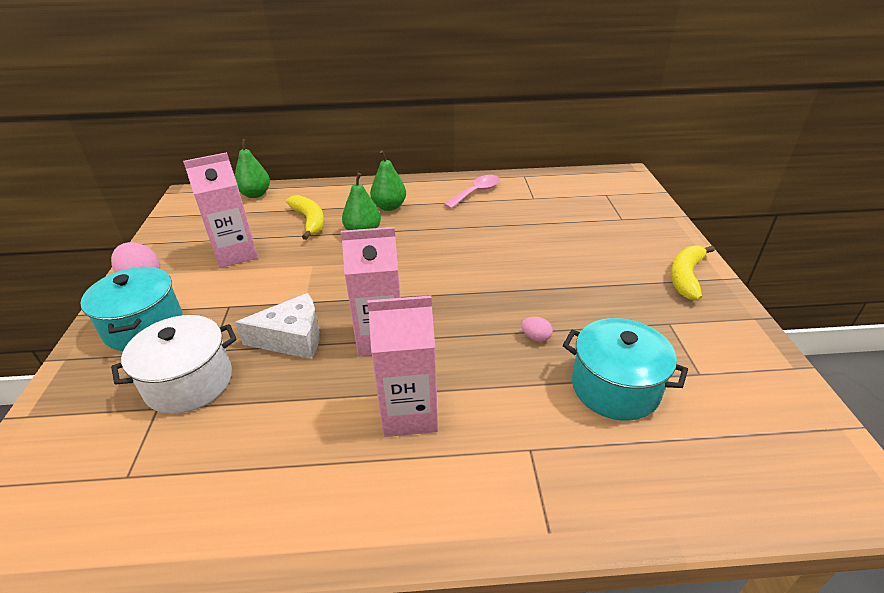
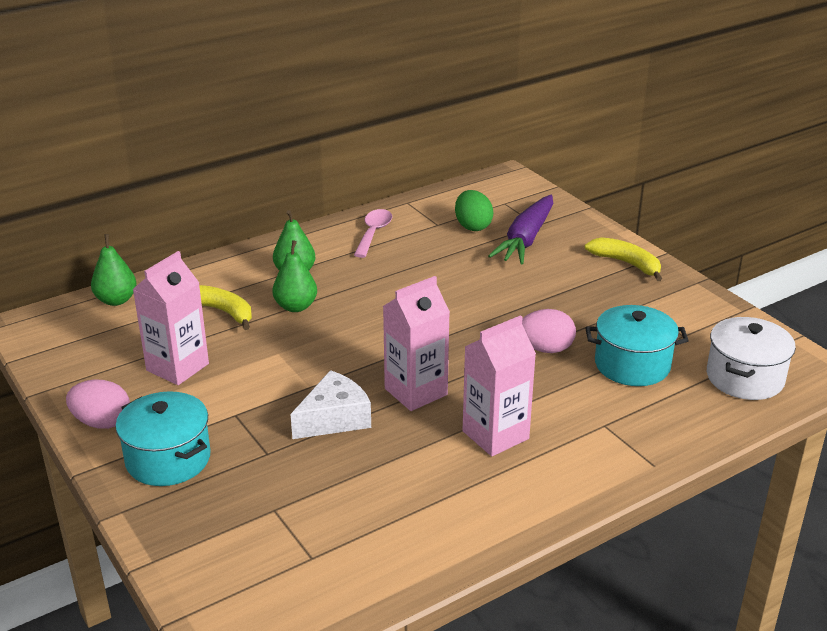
camera: 30 degrees left, 5 degrees down
(189, 382) = (279, 482): white pot -> white pot (745, 378)
(535, 337) = (545, 349): pink egg -> pink egg, size x1.95
(562, 206) = (472, 226): none -> green egg
(600, 229) = (525, 240): none -> purple carrot
(686, 277) = (627, 264): yellow banana -> yellow banana turned 135 degrees clockwise

